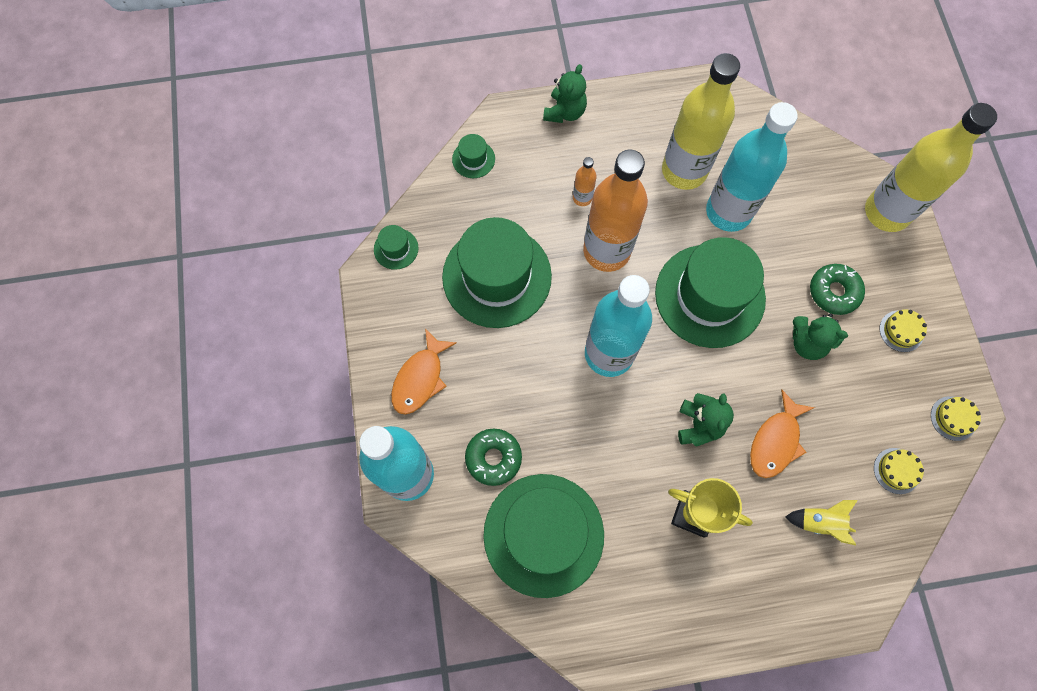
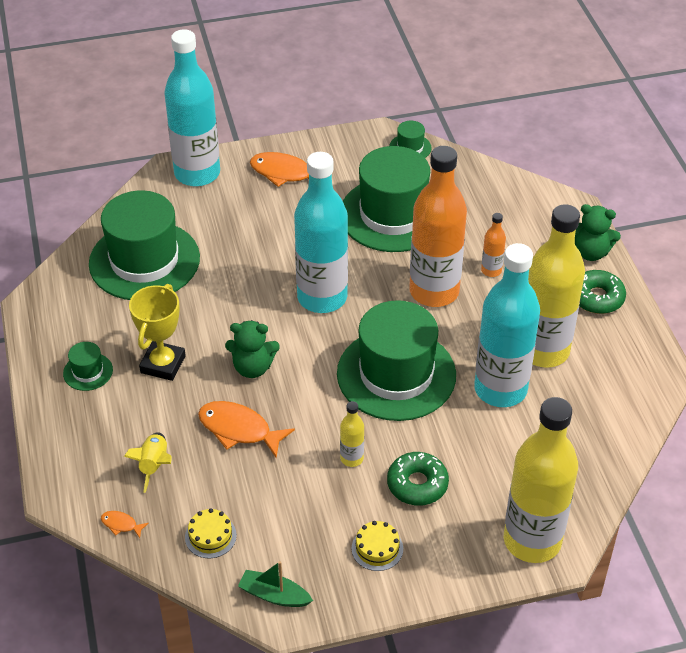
camera: 85 degrees right, 25 degrees down
(473, 159) = (517, 190): green hat -> green hat (88, 372)
(493, 458) = (214, 224): green donut -> green donut (597, 298)
(807, 343) = (352, 458): green teddy bear -> yellow bottle
(888, 553) = (121, 524): none -> orange fish
(953, 418) = (274, 595): yellow cake -> green boat

